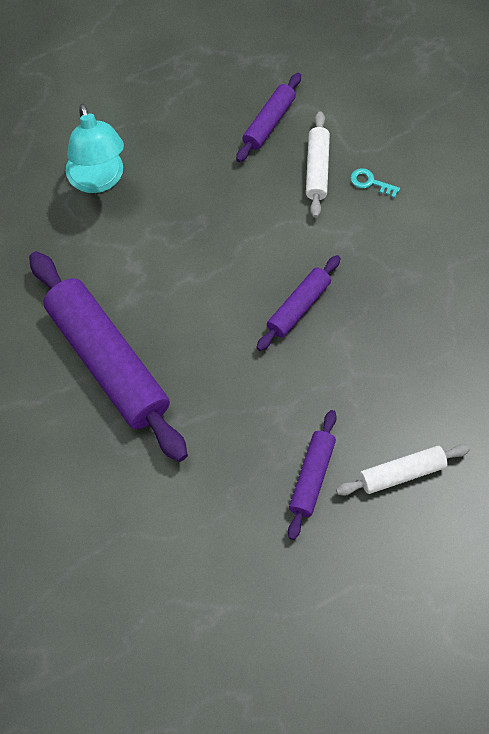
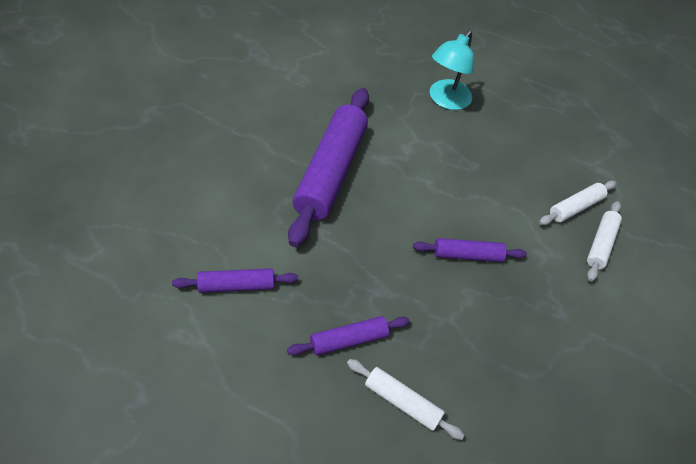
camera: 45 degrees right, 10 degrees down
(269, 123) = (577, 162): purple rolling pin -> purple rolling pin (236, 285)
(370, 182) = (600, 244): turquoise key -> white rolling pin

